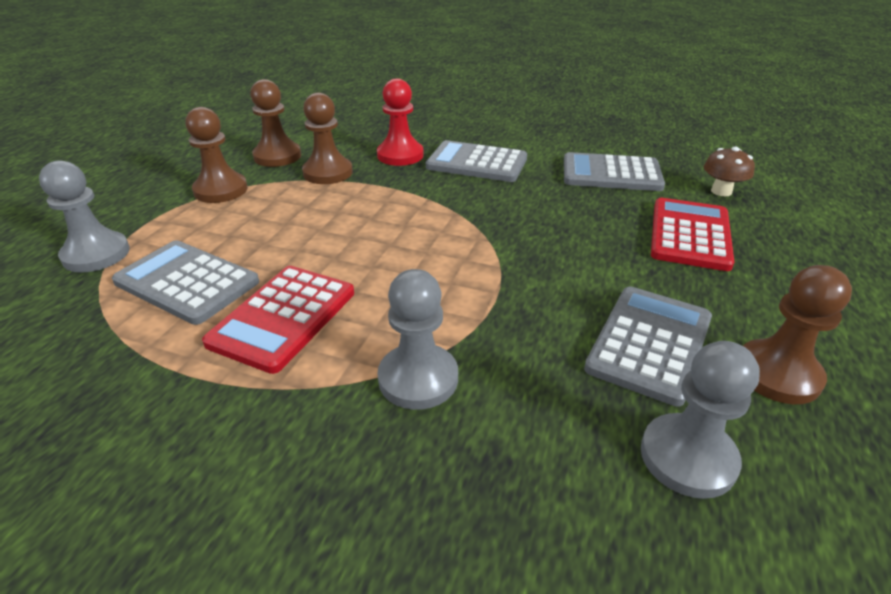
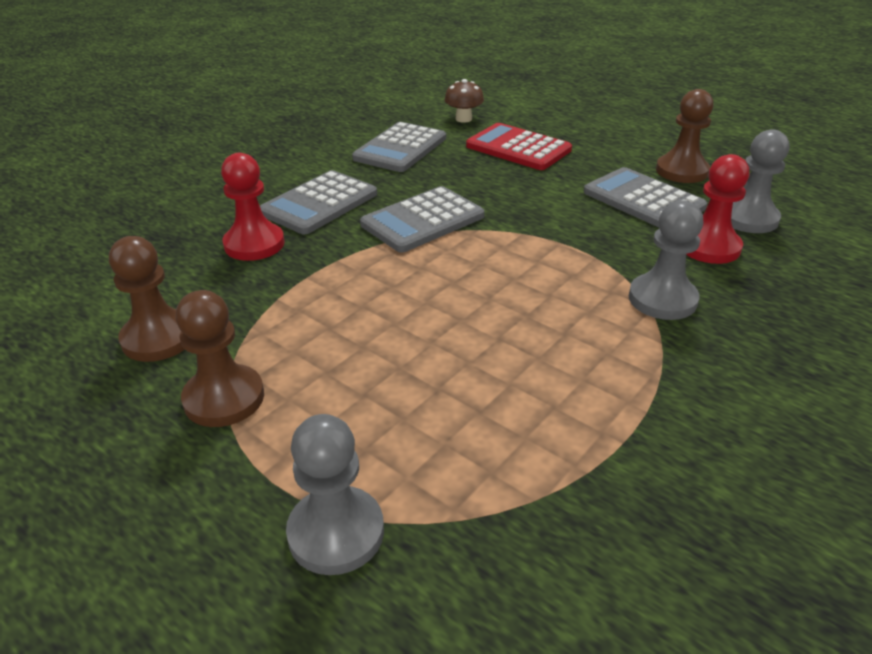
camera: 70 degrees left, 0 degrees up
(187, 282) = (458, 434): grey calculator -> grey calculator (423, 220)
(283, 317) = (556, 363): red calculator -> none
(328, 173) = (253, 301): brown pawn -> none
(567, 414) = (709, 247): none -> red pawn

